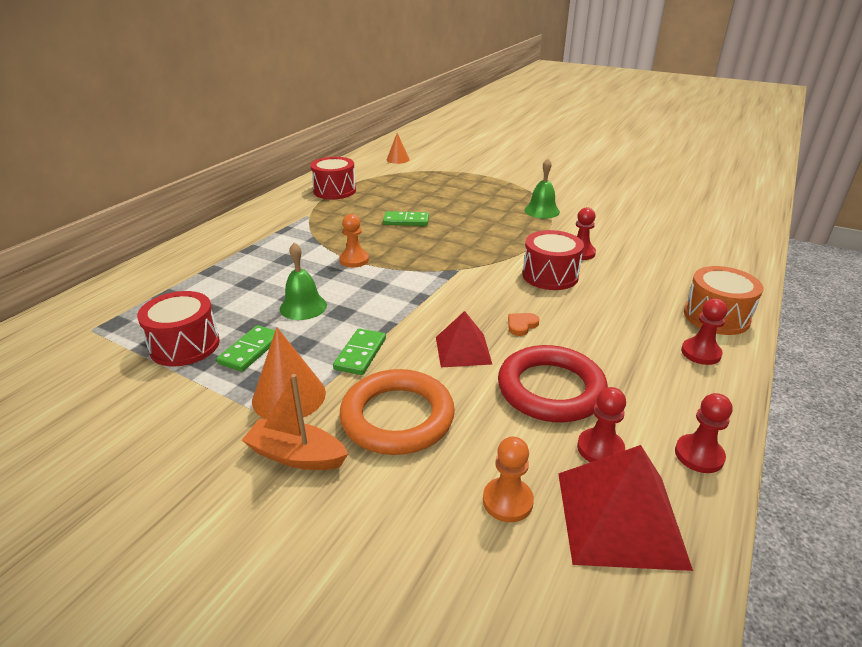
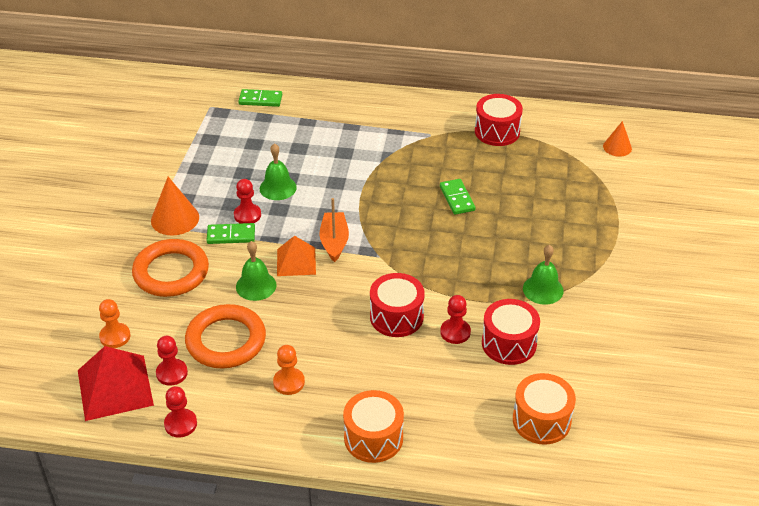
camera: 70 degrees right, 10 degrees up
(185, 345) = (208, 153): red drum -> red drum (509, 343)
(250, 350) = (215, 184): green domino -> green domino (260, 100)
(296, 455) = (125, 241): orange boat -> orange boat (334, 241)
(354, 260) = (362, 190): orange pawn -> orange pawn (289, 382)
(437, 316) = (296, 261): none -> orange pyramid
(463, 350) = (256, 286): red pyramid -> green bell
(521, 325) = (303, 311): orange heart -> none
(551, 389) = (226, 341): red ring -> orange ring
(692, 239) = (541, 420): none -> orange drum
(700, 353) = (308, 426): red pawn -> red pawn (247, 215)

